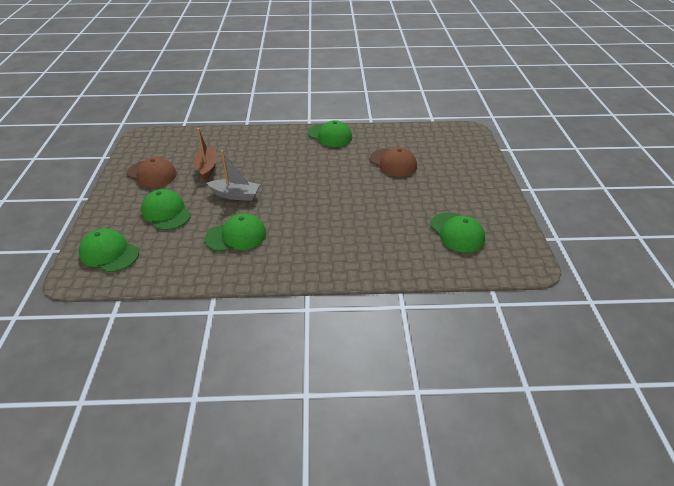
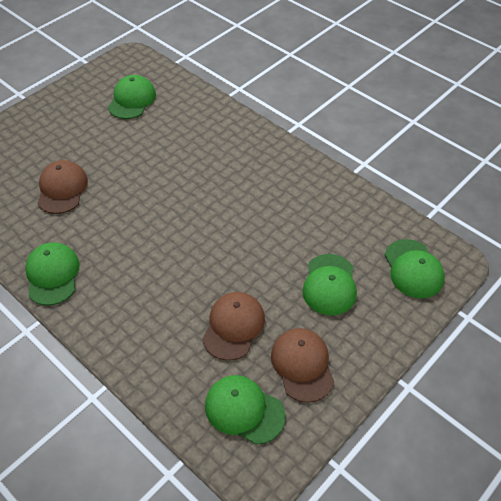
camera: 135 degrees left, 10 degrees up
(207, 167) = (233, 326): brown boat -> brown cap
(235, 195) = (245, 259): grey boat -> none
(236, 236) = (290, 210): green cap -> green cap (244, 410)

